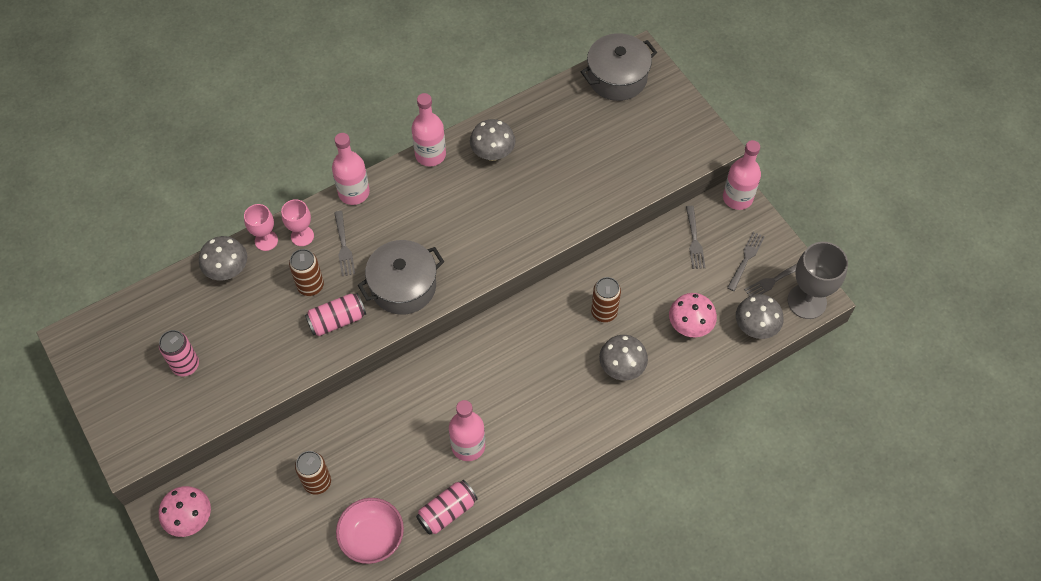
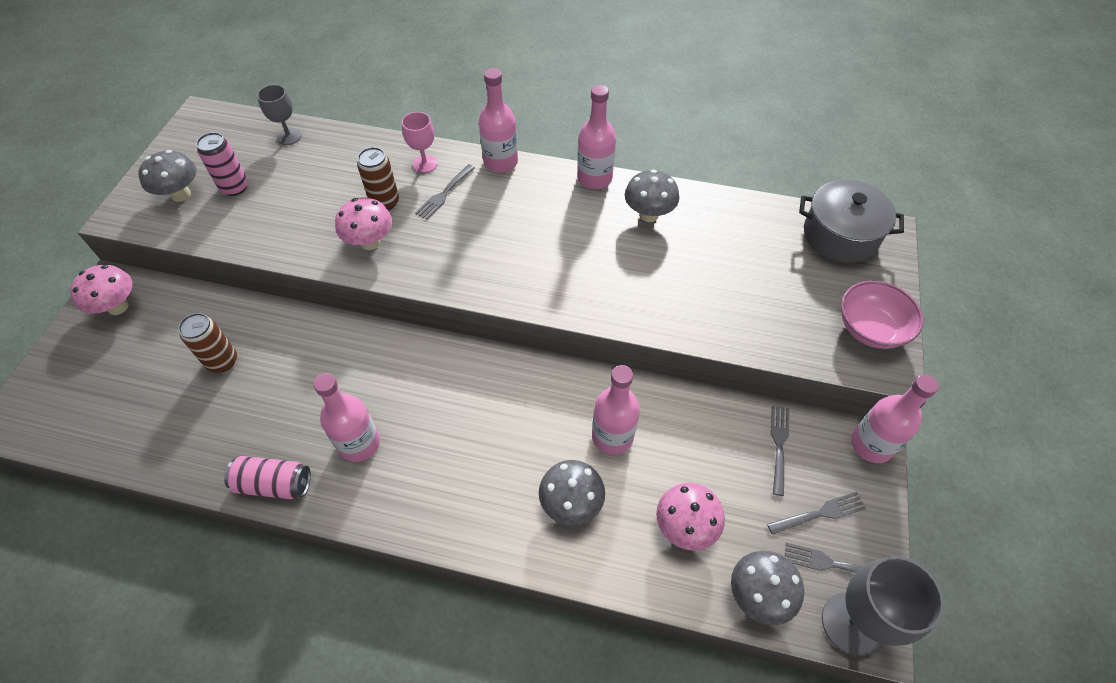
camera: 45 degrees right, 5 degrees down
(171, 297) = (289, 136): none -> grey goblet
(228, 270) = (346, 148): grey mushroom -> grey mushroom (181, 195)
(266, 240) = (397, 148): pink goblet -> none
(337, 320) = (370, 242): pink can -> pink mushroom
(372, 537) = (198, 446): pink bowl -> pink bowl (870, 329)
(403, 286) = (450, 258): grey pot -> none
(604, 312) = (612, 436): brown can -> pink bottle
(694, 239) = (779, 446): grey fork -> grey fork turned 150 degrees clockwise

